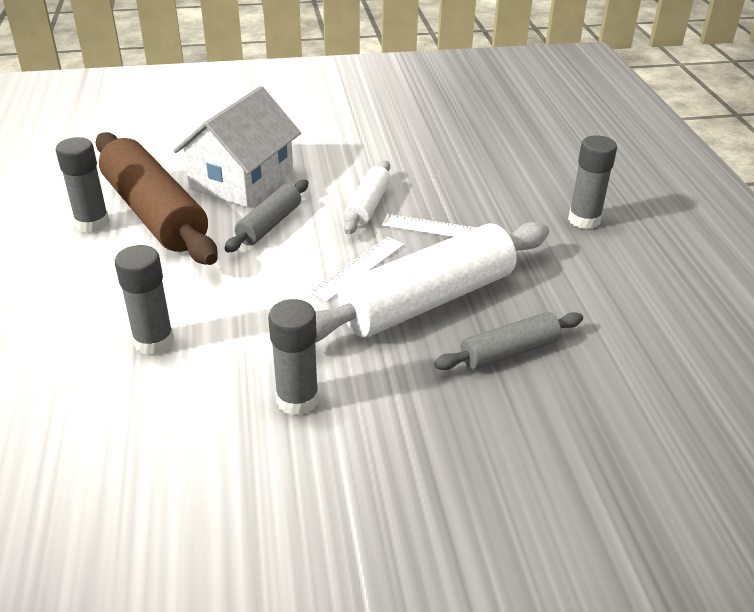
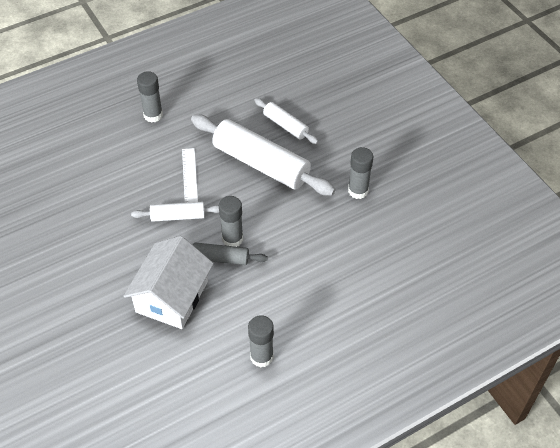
camera: 110 degrees left, 15 degrees up
(154, 214) = (235, 327): brown rolling pin -> none
(154, 342) = (351, 264): grey glue stick -> grey glue stick (232, 239)
(242, 180) = (172, 296): white house -> white house turned 75 degrees counterclockwise
(358, 268) = (246, 200): white ruler -> none
(509, 352) = (285, 126): grey rolling pin -> white rolling pin

